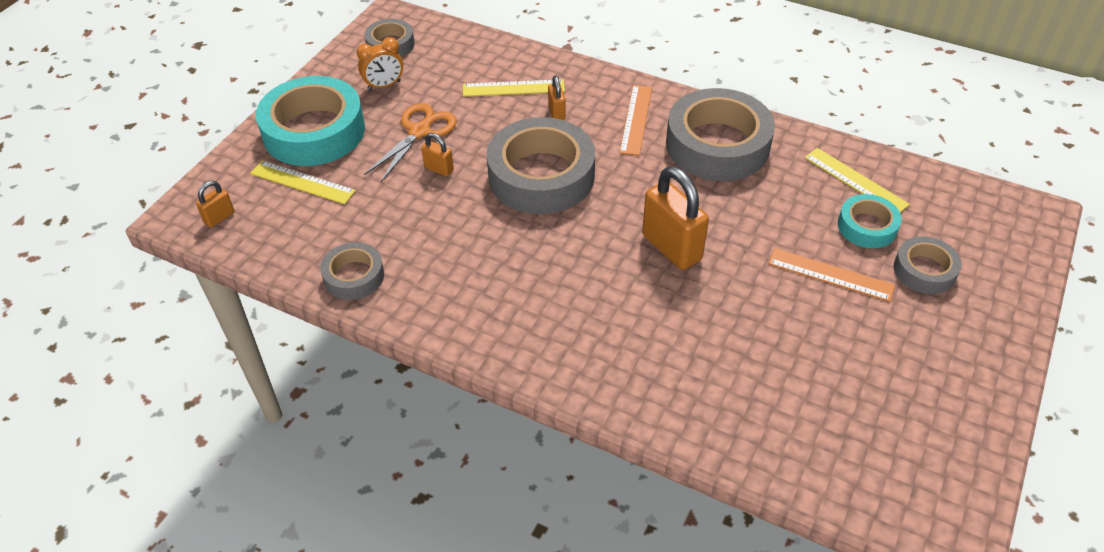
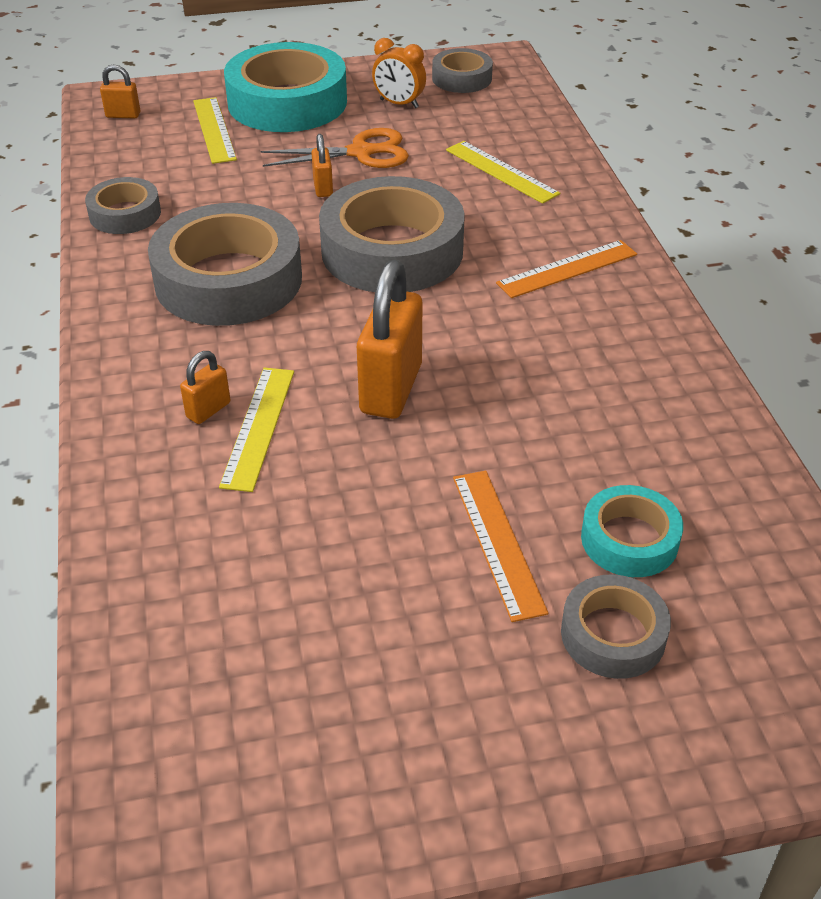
camera: 50 degrees right, 5 degrees down
(556, 113) = (502, 214): orange padlock -> orange padlock (208, 410)
(717, 145) = (608, 346): grey tape -> grey tape (228, 280)
(855, 181) = (704, 491): yellow ruler -> yellow ruler (258, 427)

